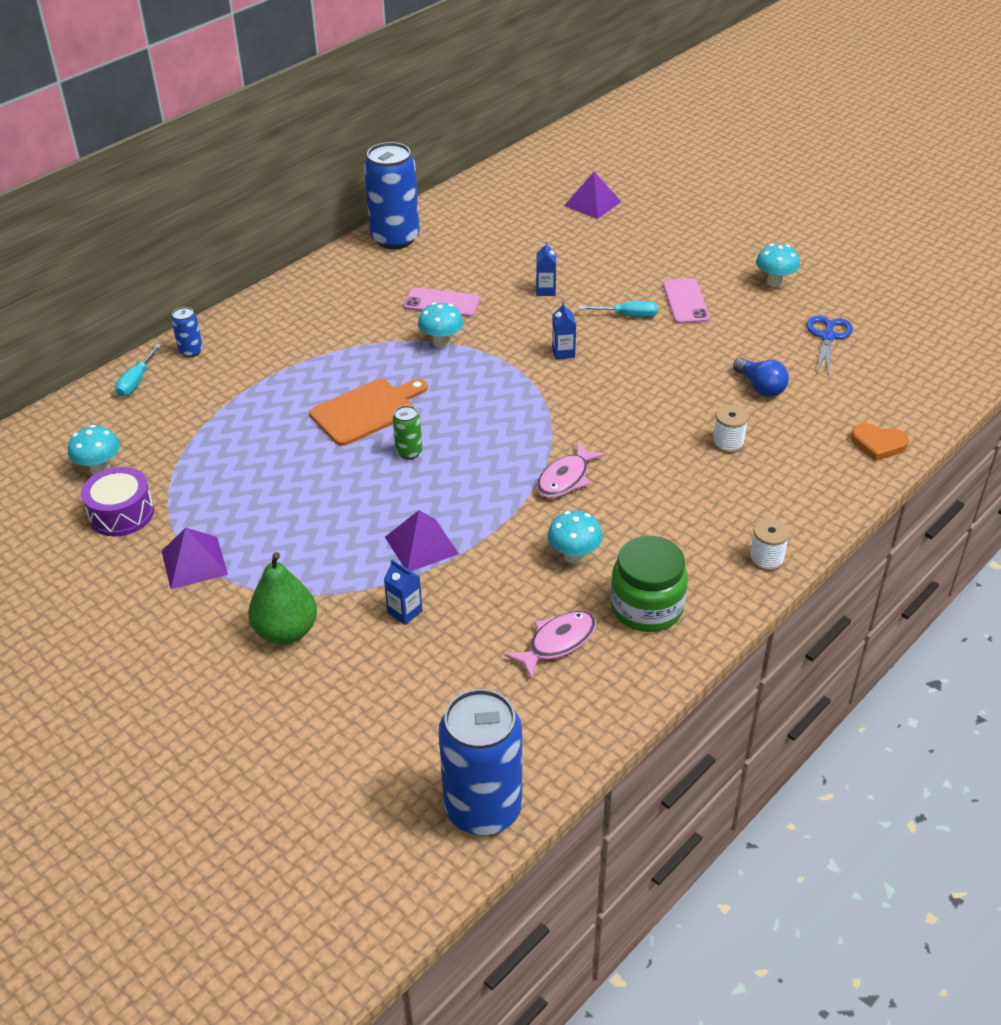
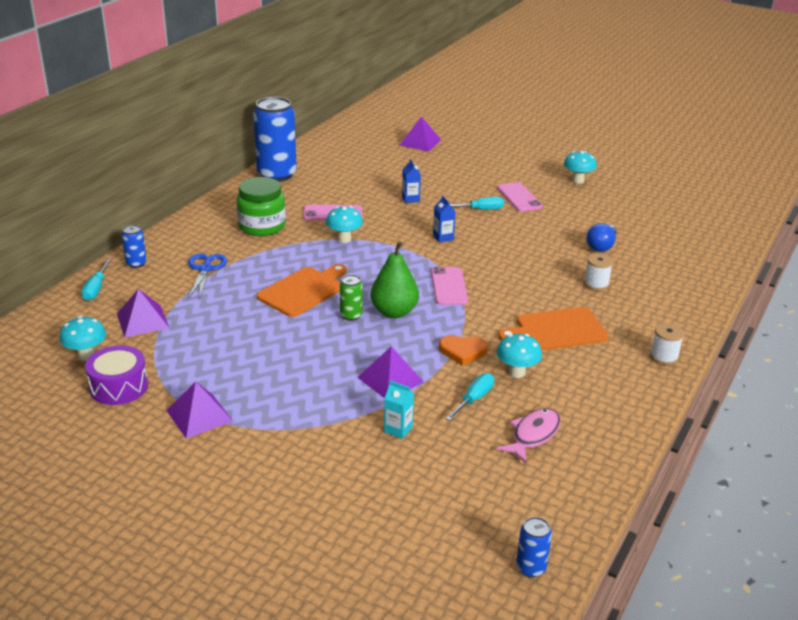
camera: 15 degrees left, 10 degrees down
(173, 430) = (142, 321): none -> purple pyramid
(286, 631) = (302, 457): green pear -> green pear (394, 312)
(405, 612) = (398, 429): blue carton -> turquoise carton
(483, 809) = (531, 568): blue can -> blue can, size x0.45
(508, 585) = (474, 399): none -> turquoise screwdriver
(541, 425) = (449, 286): none -> pink phone
(565, 478) = (485, 320): pink fish -> none
(646, 607) = (590, 401): green jar -> green jar (262, 226)
(649, 503) = (557, 330): none -> orange cutting board
(760, 387) = (601, 246): blue light bulb -> blue light bulb turned 75 degrees clockwise
(827, 337) = (633, 210): blue scissors -> blue scissors (205, 269)
(878, 444) = (704, 274): orange heart -> orange heart (462, 351)

